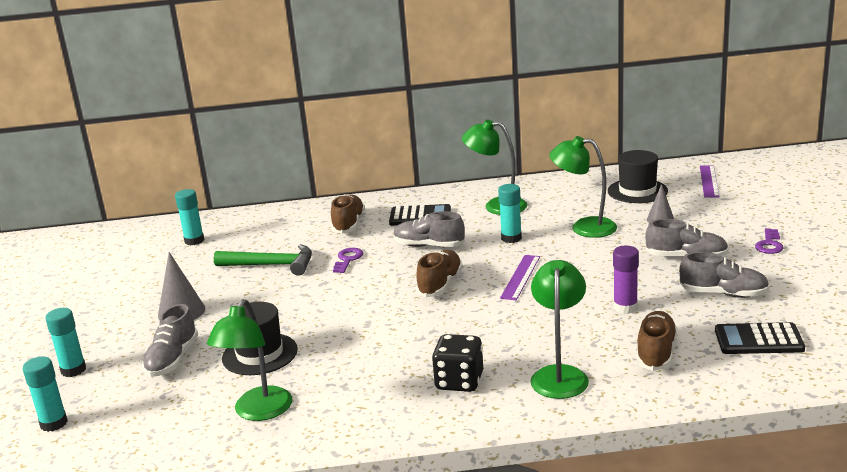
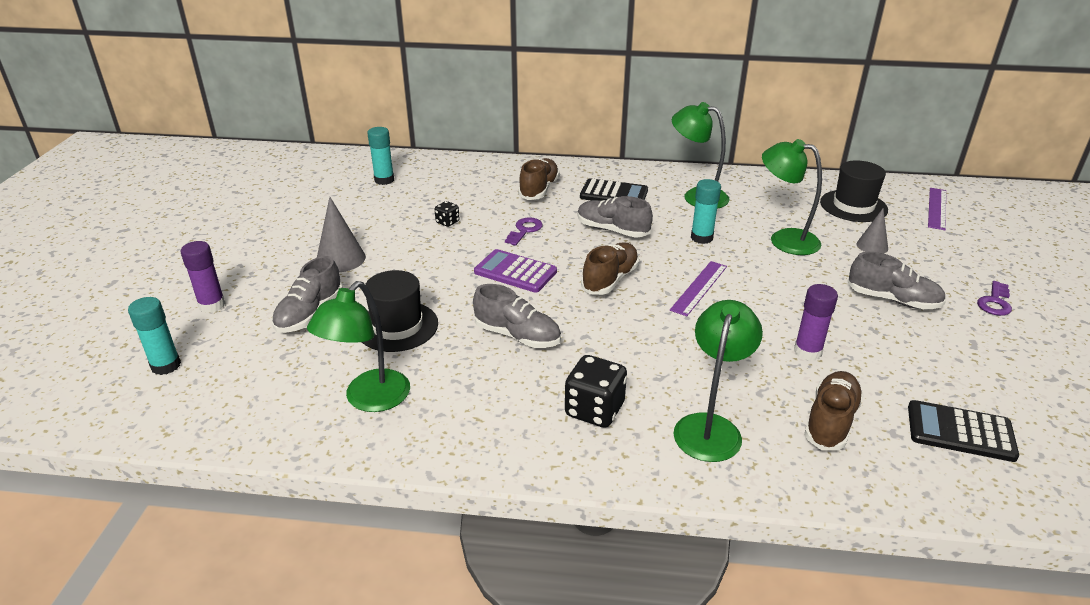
camera: 10 degrees right, 10 degrees up
(73, 370) = (212, 305): turquoise glue stick -> purple glue stick
(272, 265) = (447, 222): green hammer -> black dice
(352, 293) = (515, 272): none -> purple calculator
(723, 294) = (928, 357): grey shoe -> grey shoe (517, 336)

